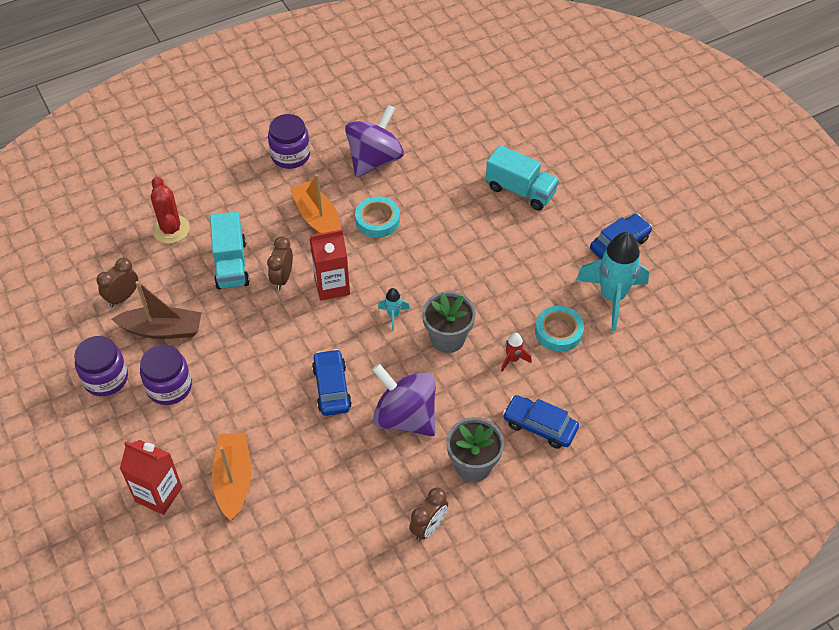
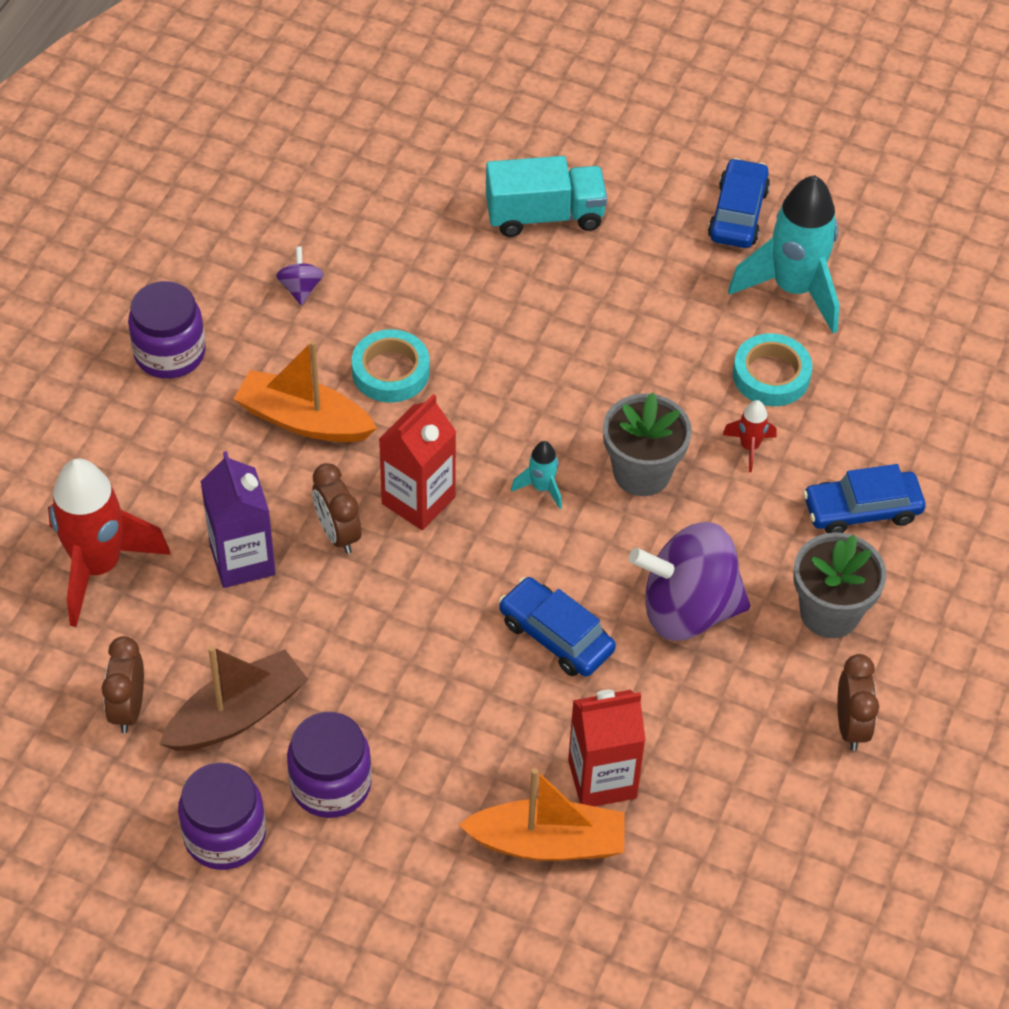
camera: 40 degrees left, 0 degrees up
(158, 494) = (466, 932): red carton -> red carton (602, 779)
(171, 229) = (98, 567): red cactus -> red rocket
(231, 264) = (242, 560): turquoise truck -> purple carton
(233, 480) = (548, 842): orange boat -> orange boat turned 135 degrees clockwise
(374, 159) = (301, 288): purple spinning top -> purple spinning top, size x0.42

